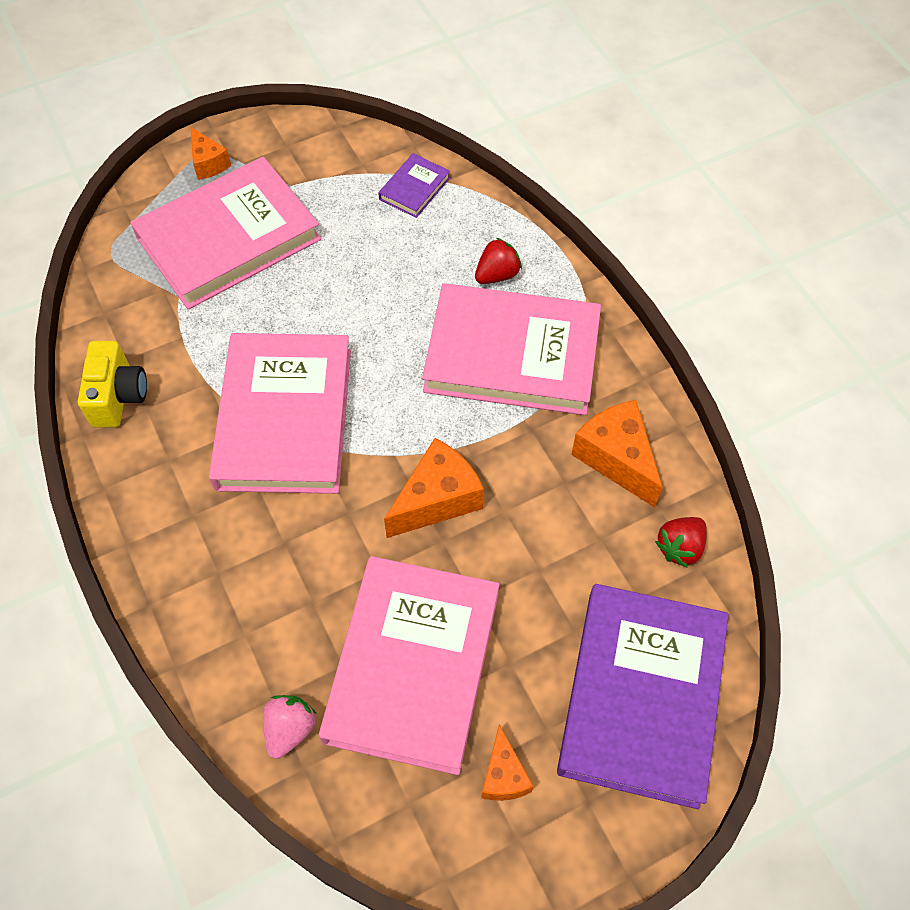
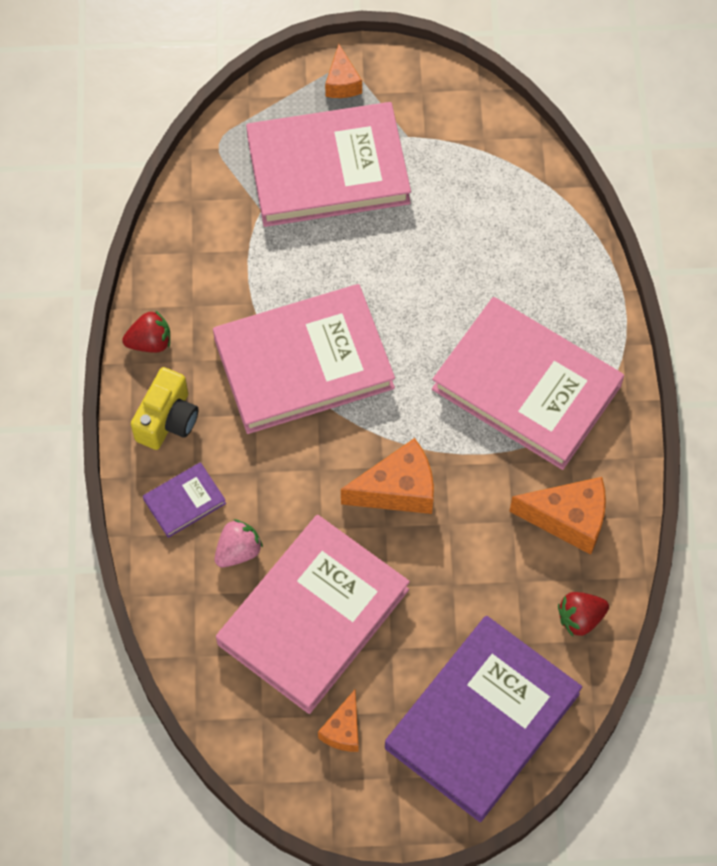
camera: 25 degrees right, 5 degrees up
(118, 396) = (174, 285): yellow camera -> yellow camera (167, 420)
(285, 418) = (303, 363): pink book -> pink book turned 45 degrees clockwise
(290, 729) = (197, 622): pink strawberry -> pink strawberry (238, 551)
(414, 188) = (520, 185): purple book -> purple book (184, 501)
(497, 275) = (552, 304): red strawberry -> red strawberry (150, 342)
(616, 458) = (568, 519): orange cheese -> orange cheese turned 105 degrees clockwise

